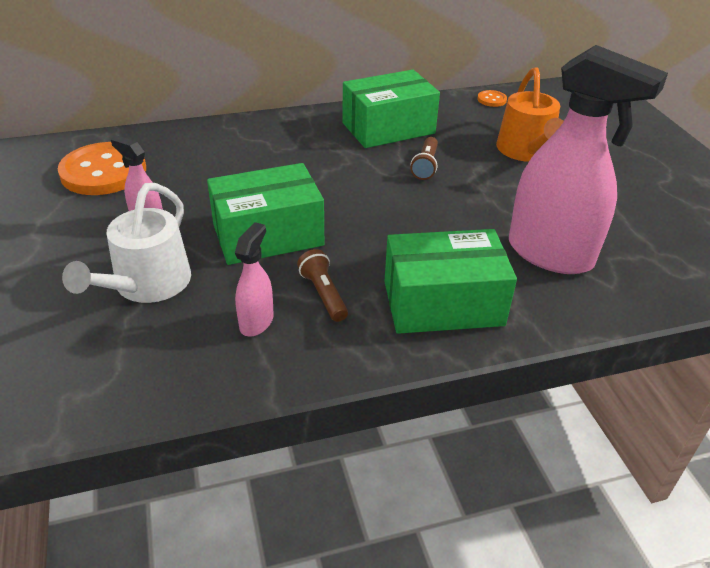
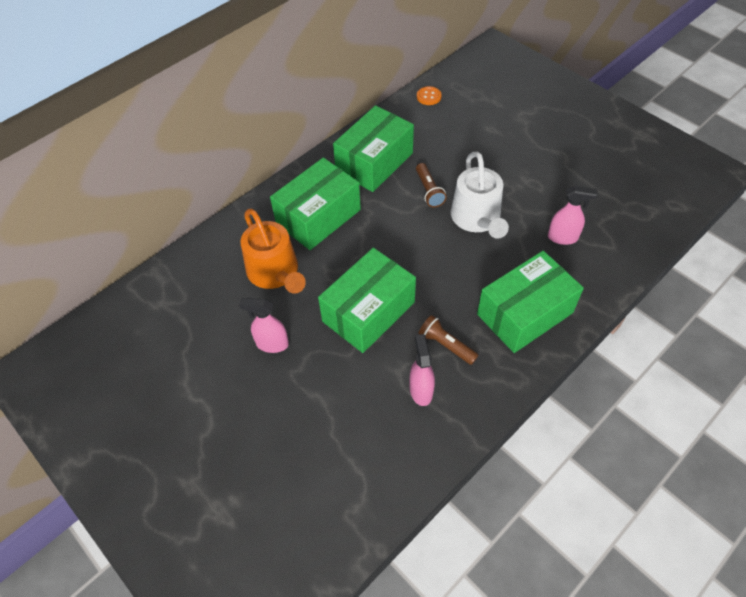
camera: 25 degrees left, 15 degrees up
(103, 171) = (190, 310): orange button -> none
(147, 284) = (321, 399): white watering can -> white watering can (477, 218)
(292, 148) = (318, 217): none -> green box
(526, 151) = (488, 143): orange watering can -> orange watering can (275, 272)
(551, 254) = (563, 237): pink spray bottle -> pink spray bottle, size x0.46

